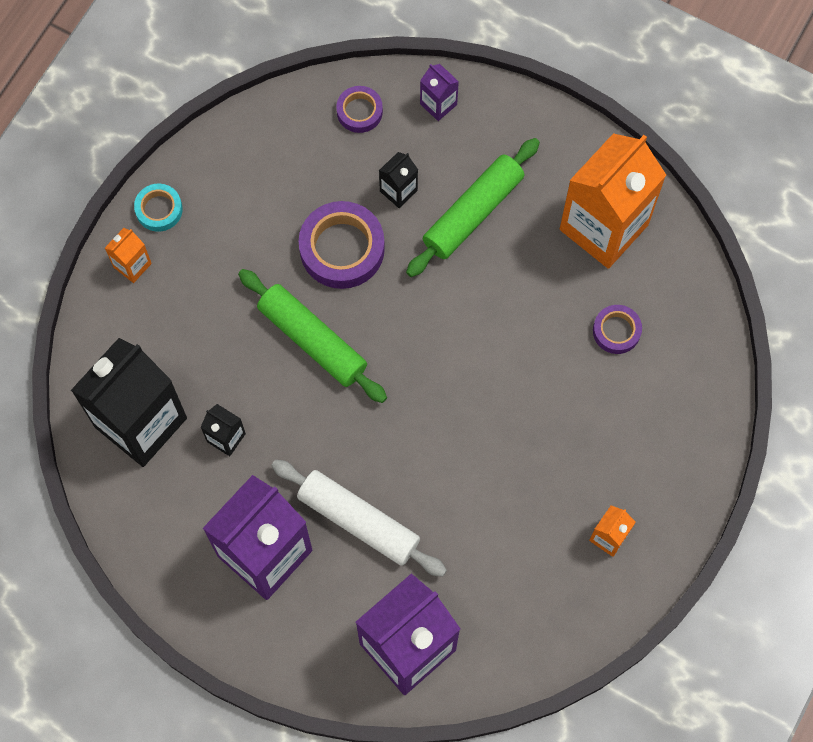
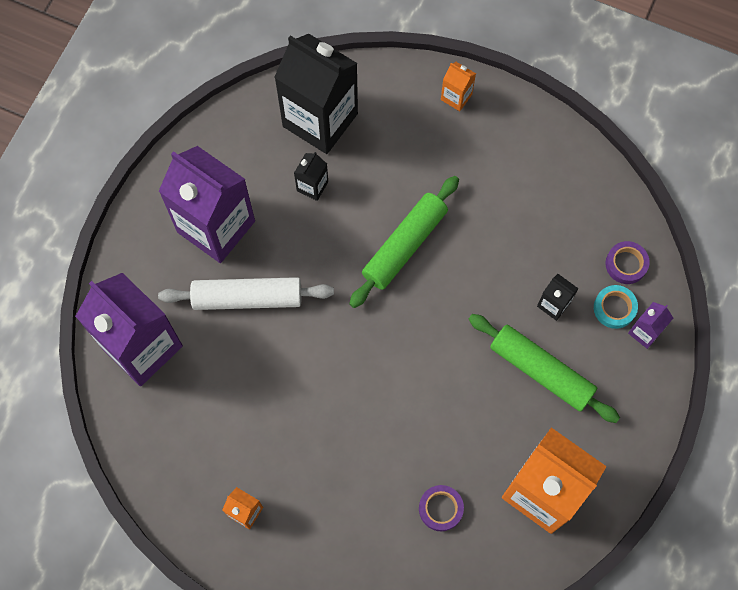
camera: 85 degrees right, 0 degrees up
(159, 209) = (509, 111): turquoise tape -> turquoise tape (614, 308)
(342, 248) = (492, 261): purple tape -> none
(358, 521) = (247, 298): white rolling pin -> white rolling pin turned 60 degrees clockwise

